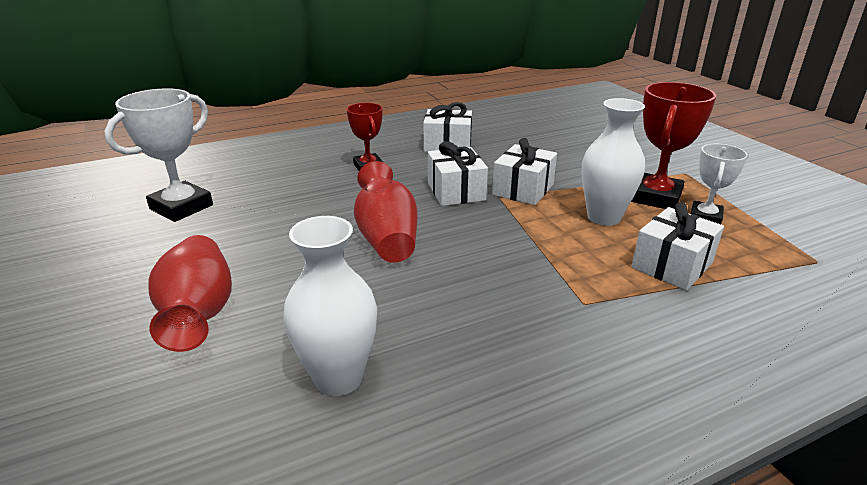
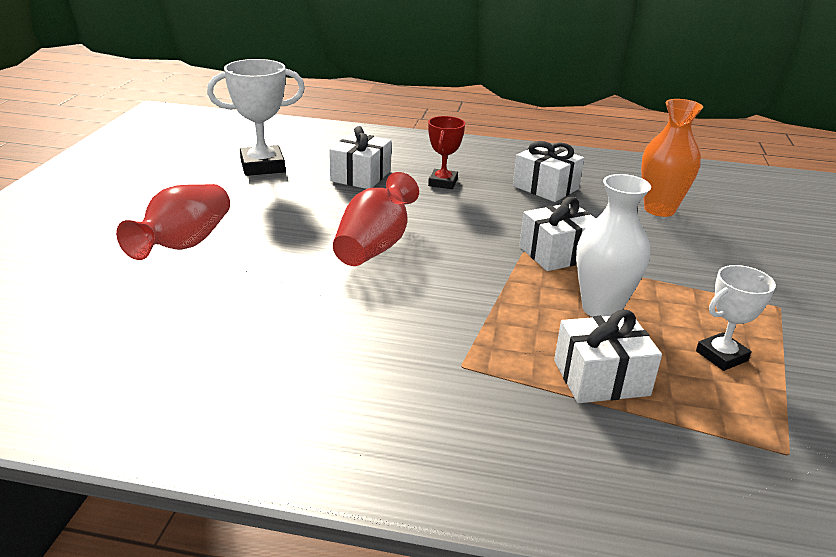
camera: 35 degrees right, 0 degrees up
(338, 378) = (210, 324): white vase -> none
(456, 191) = (489, 231): white gift -> white gift (361, 176)
(538, 136) = (659, 209): none -> orange vase
(656, 197) = (695, 315): red trophy -> none

